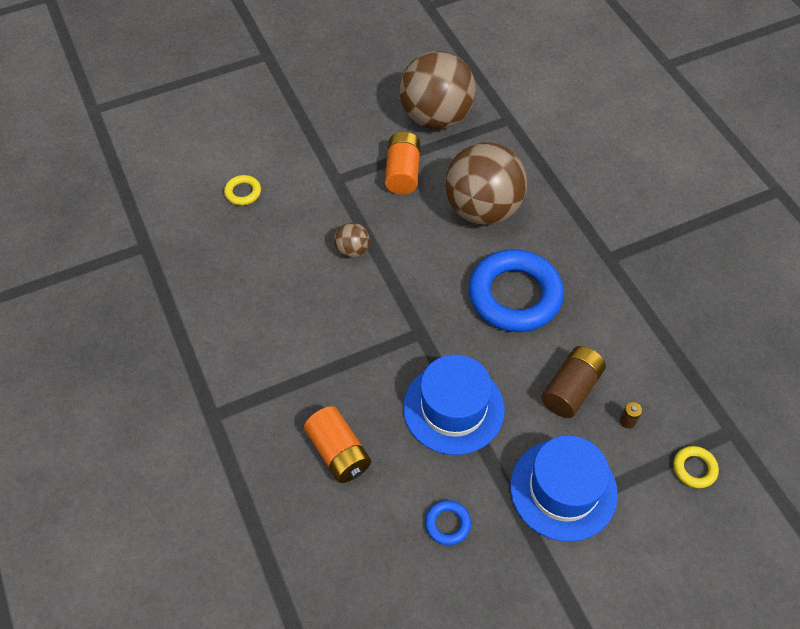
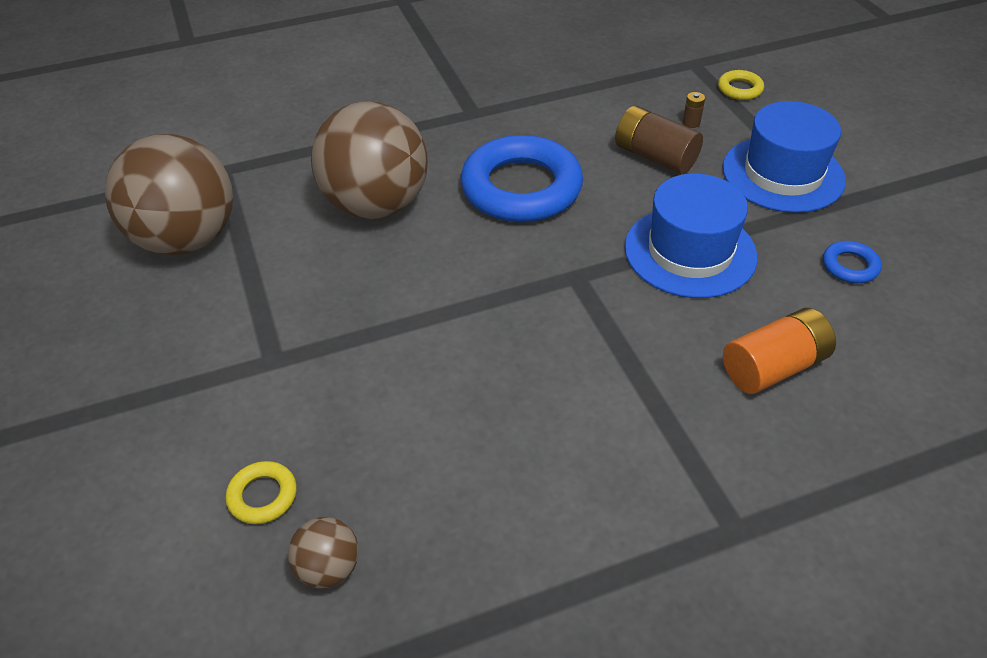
camera: 85 degrees left, 10 degrees down
(352, 250) = (423, 343): brown ball -> brown ball (329, 568)
(402, 173) = (284, 281): orange battery -> none

